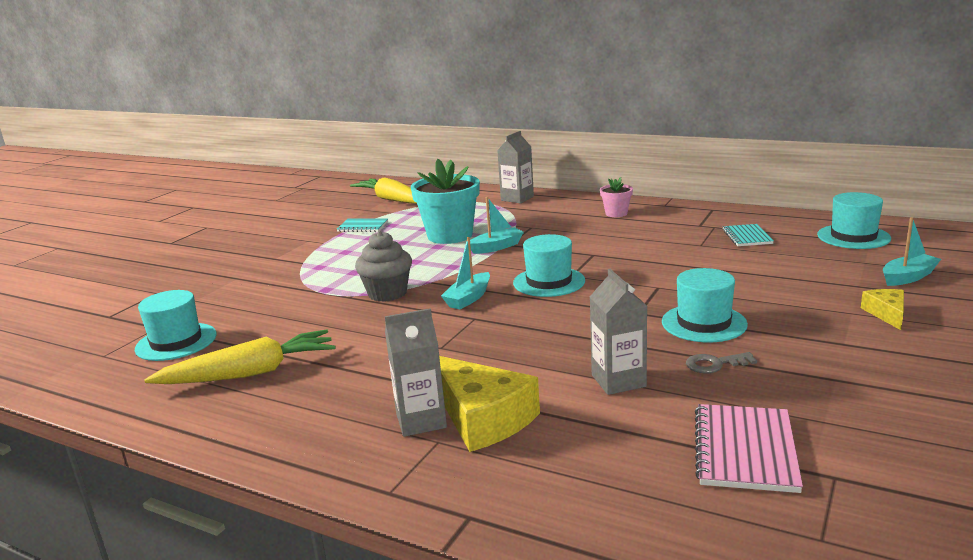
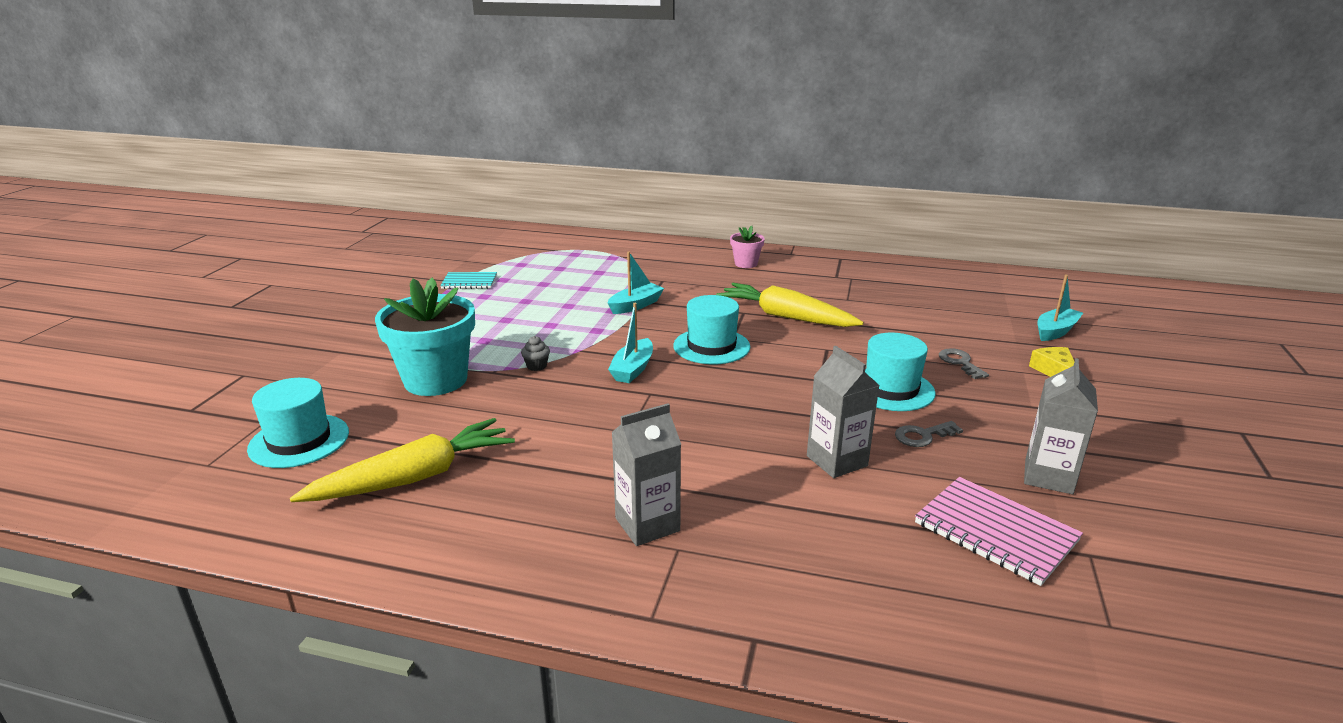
camera: 15 degrees left, 5 degrees up
(387, 293) = (536, 366): grey cupcake -> grey cupcake, size x0.45
(392, 200) = (489, 248): yellow carrot -> yellow carrot (786, 317)
(450, 235) = (577, 292): turquoise flower pot -> turquoise flower pot (435, 380)
(482, 418) = (714, 515): yellow cheese -> none
(517, 198) = (632, 246): grey carton -> grey carton (1048, 477)
(745, 450) = (995, 532): pink notebook -> pink notebook turned 45 degrees counterclockwise
(747, 237) = (888, 289): turquoise notebook -> none
(787, 302) = (960, 363): none -> grey key
(853, 237) = (987, 288): turquoise hat -> none

